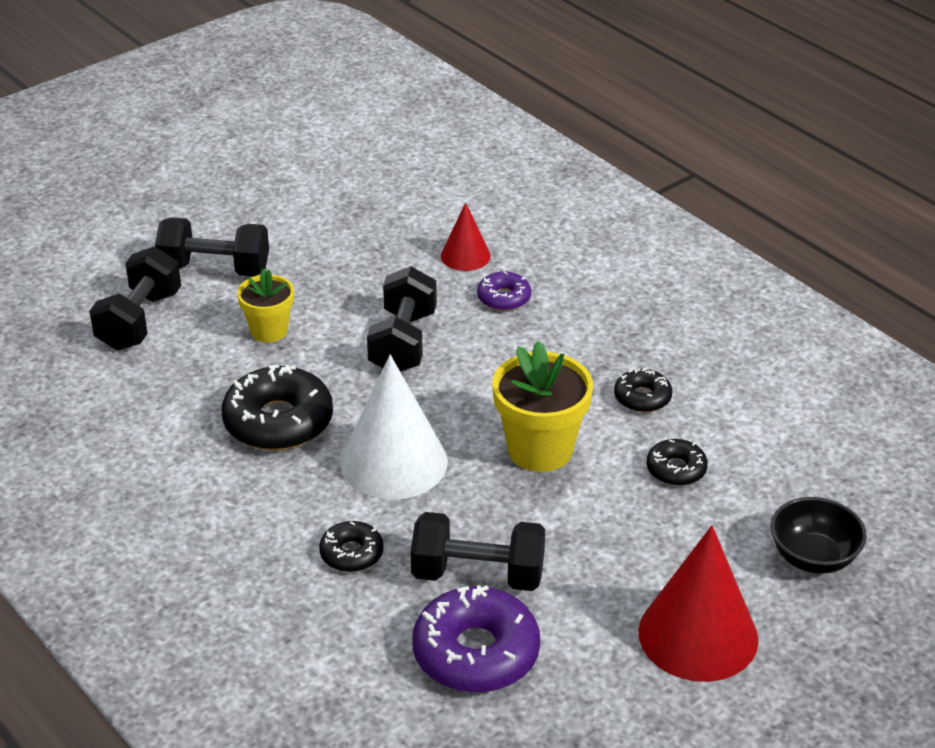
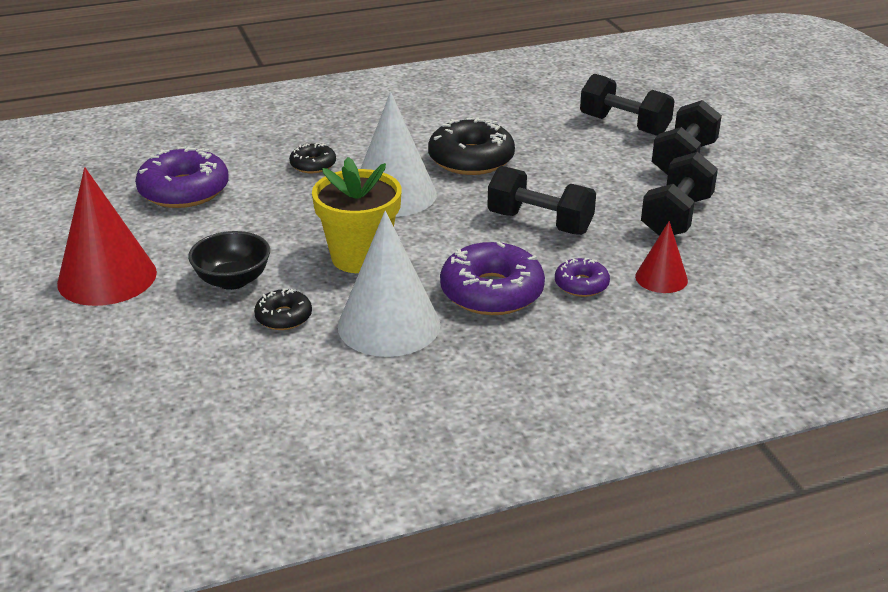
camera: 110 degrees right, 5 degrees down
(269, 331) = (586, 170): yellow flower pot -> none
(478, 575) = (251, 205): black dumbbell -> black dumbbell (676, 217)
(549, 348) = (491, 292): none -> purple donut
(642, 397) = (389, 325): black donut -> white cone
(813, 557) = (122, 357): black bowl -> black bowl (233, 280)

